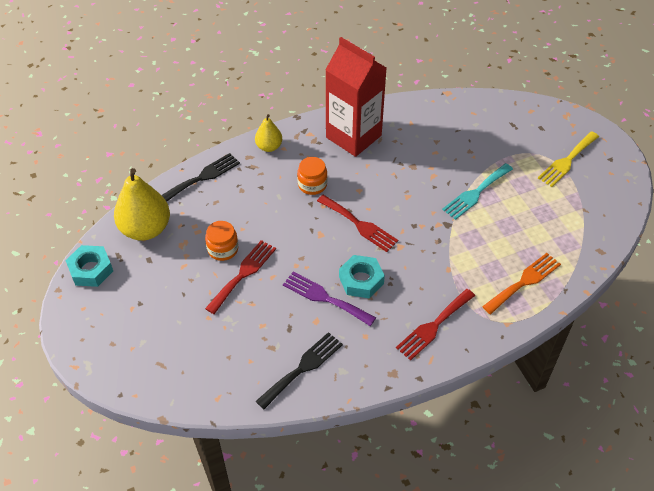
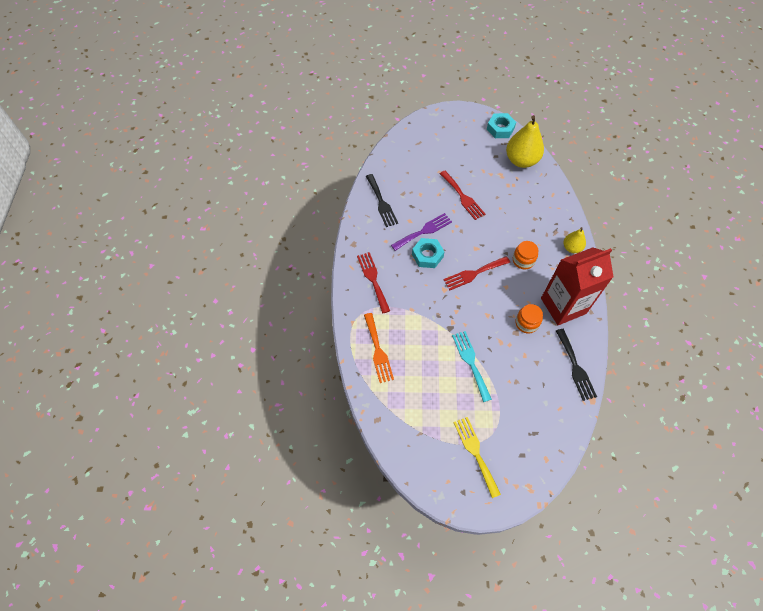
camera: 115 degrees right, 10 degrees up
(202, 177) = (555, 201): black fork -> black fork (575, 367)
(223, 249) = (487, 193): orange jar -> orange jar (526, 323)

